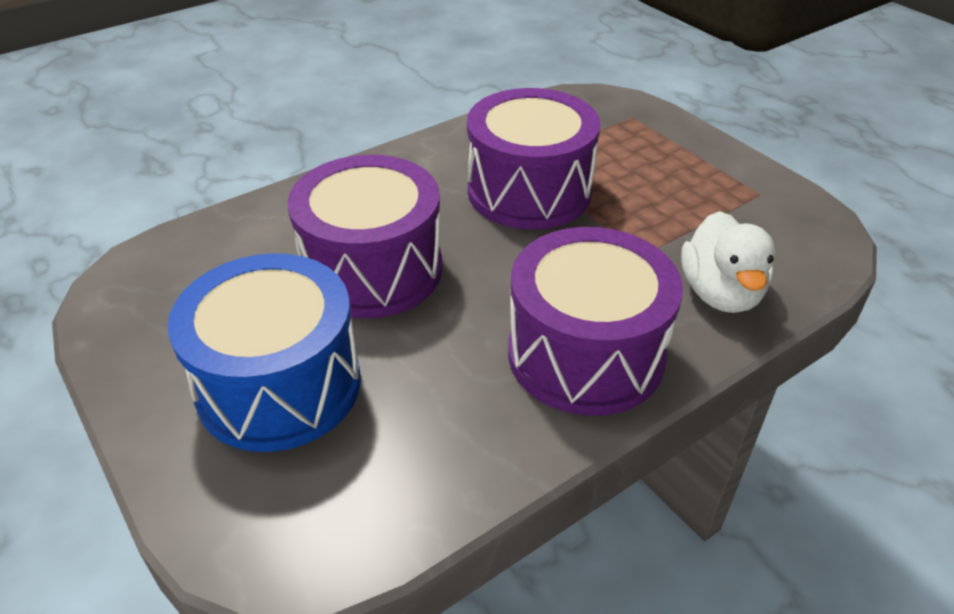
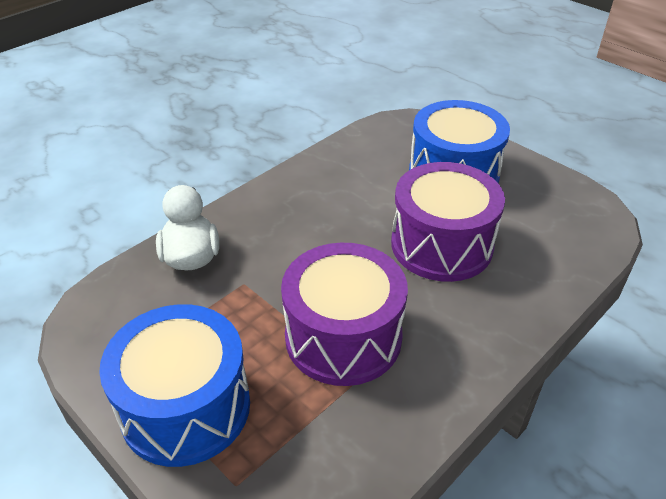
camera: 170 degrees right, 0 degrees up
(585, 354) = (286, 208): purple drum -> none
(684, 159) = (186, 407): none -> blue drum

